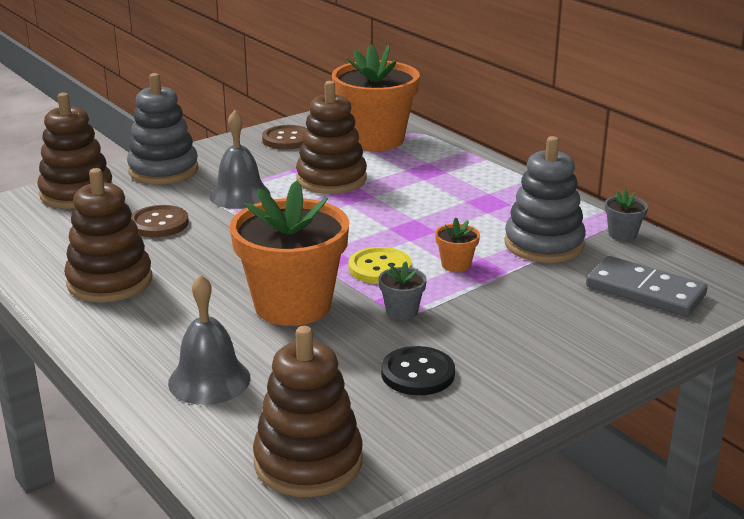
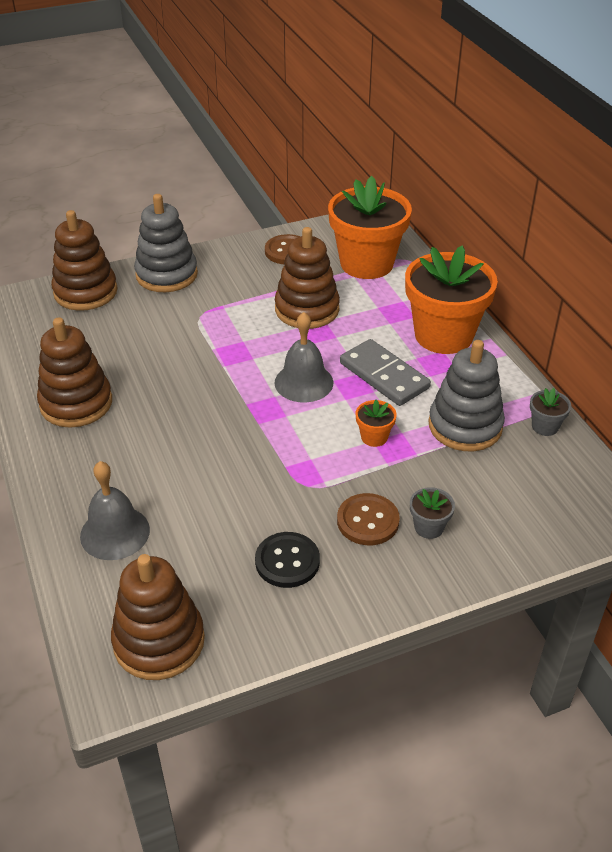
camera: 15 degrees right, 15 degrees up
(159, 223) = (139, 340): brown button -> brown button (368, 521)
(239, 195) = (220, 316): grey bell -> grey bell (304, 382)
(292, 305) = (214, 460): orange flower pot -> orange flower pot (443, 335)
(380, 268) = (305, 429): yellow button -> none
(402, 311) = (303, 485): grey flower pot -> grey flower pot (429, 527)
(645, 291) = (533, 503): grey domino -> grey domino (384, 375)

